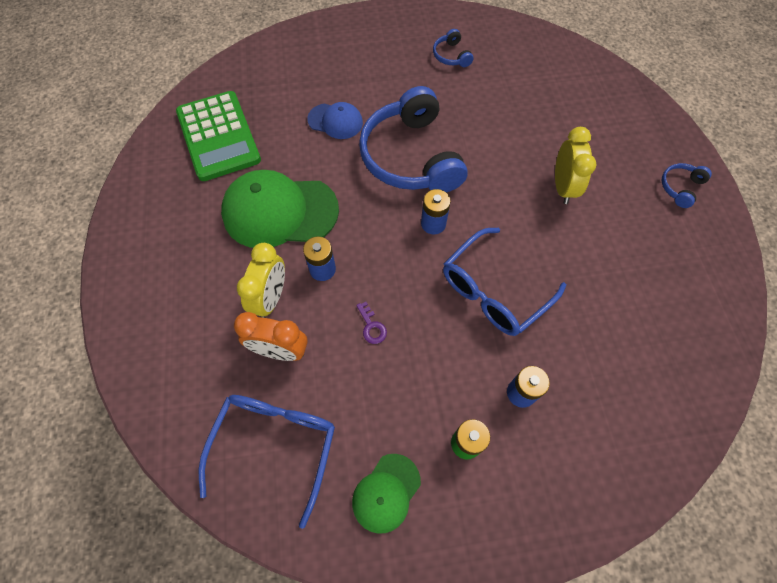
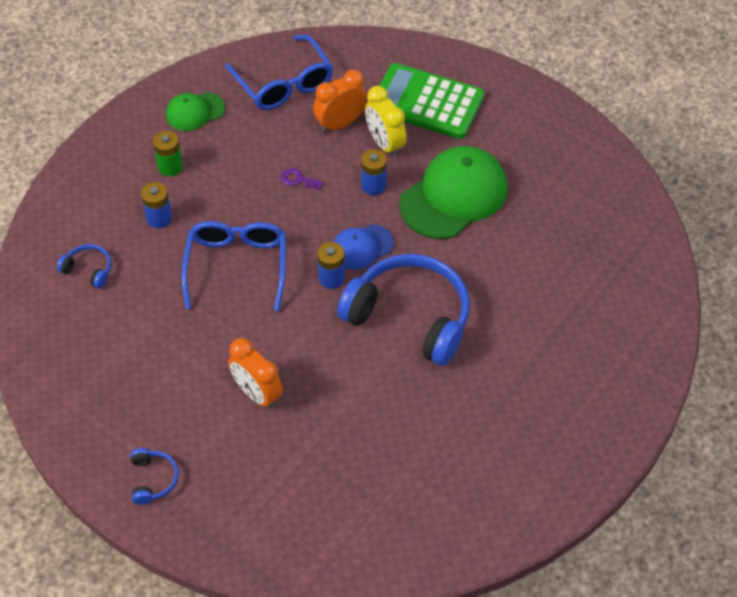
camera: 135 degrees right, 10 degrees down
(218, 136) = (579, 208): green calculator -> green calculator (427, 102)
(335, 121) = (509, 296): blue cap -> blue cap (362, 247)
(386, 493) = (195, 112): green cap -> green cap turned 105 degrees counterclockwise
(451, 56) = (493, 452): blue headphones -> blue headphones (88, 270)
(563, 187) = (257, 394): yellow clock -> orange clock

